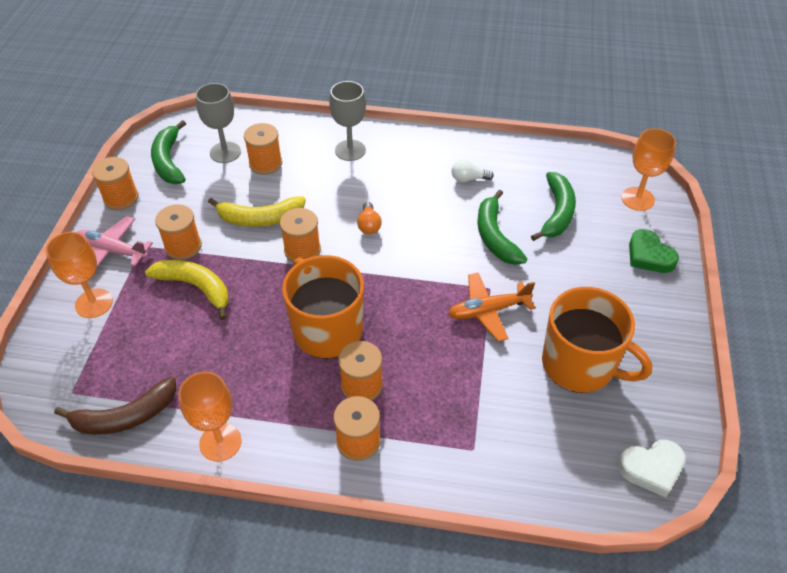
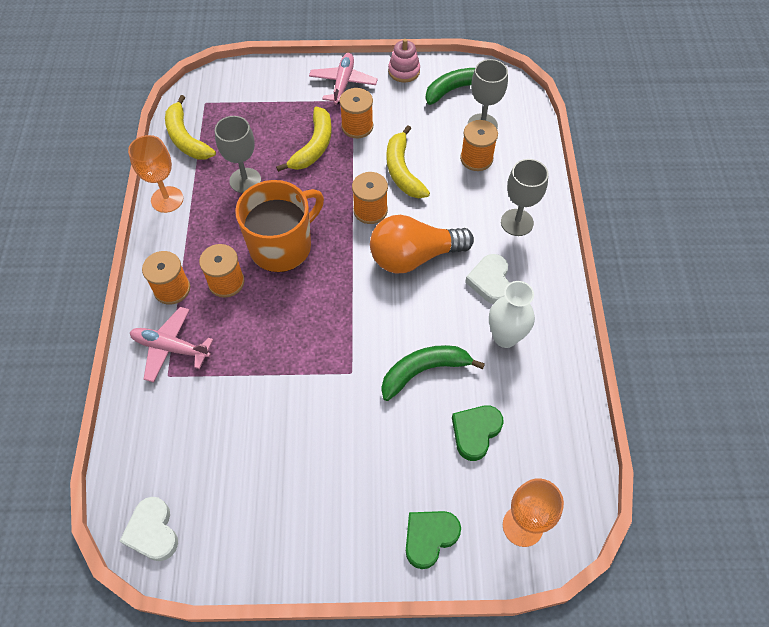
camera: 80 degrees right, 10 degrees up
(94, 303) = (287, 89): orange goblet -> none
(121, 198) = (404, 71): orange spool -> pink stacking toy
(125, 416) = (186, 138): brown banana -> yellow banana
(221, 357) = (245, 180): none -> grey goblet
(369, 225) = (414, 257): orange light bulb -> orange light bulb, size x2.35
(409, 178) = (490, 281): none -> white heart
(438, 445) = (171, 348): none -> pink plane
(468, 179) = (505, 337): white light bulb -> white vase
(488, 311) = (322, 373): orange plane -> none
(557, 212) = (475, 432): green banana -> green heart
(579, 365) = (265, 462): orange mug -> none

